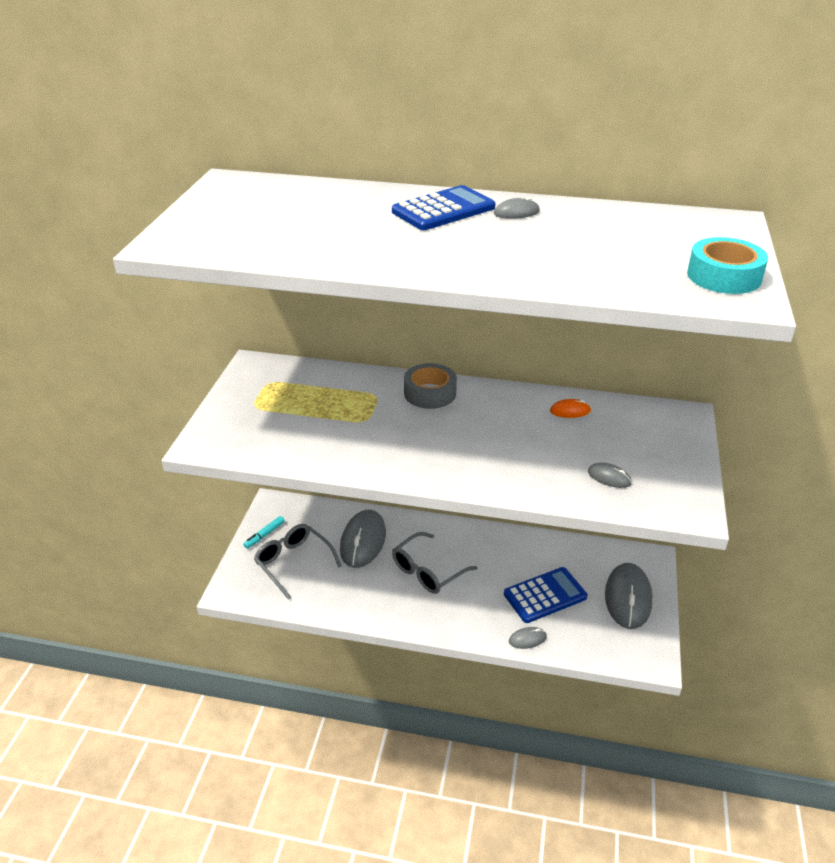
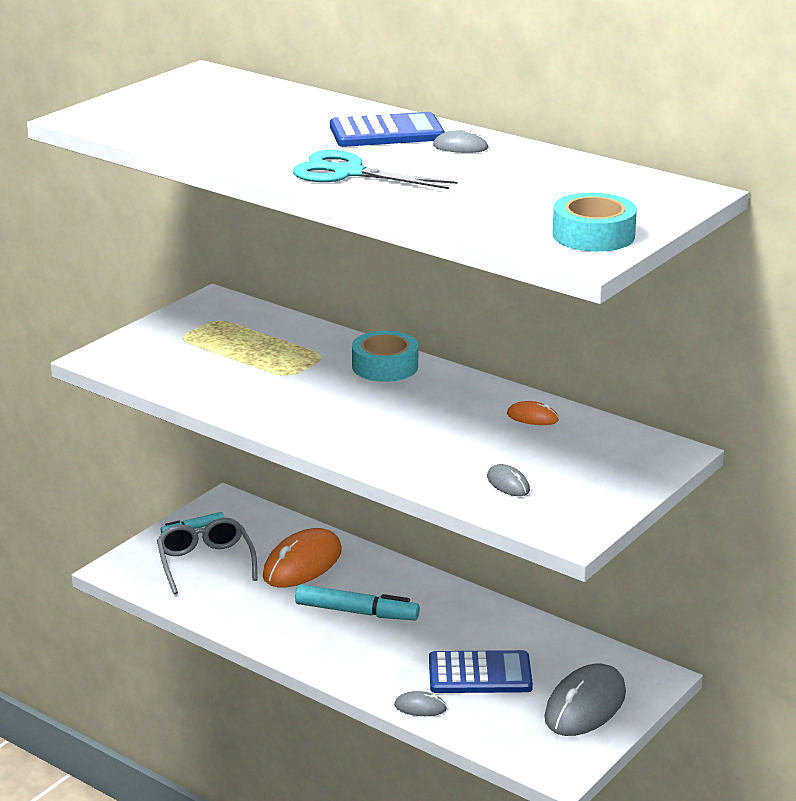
camera: 25 degrees right, 10 degrees down
(363, 541) = (302, 564): grey mouse -> orange mouse
(428, 571) = (356, 612): grey glasses -> turquoise marker
(430, 393) = (385, 366): grey tape -> turquoise tape
(461, 255) = (348, 173): none -> turquoise scissors

